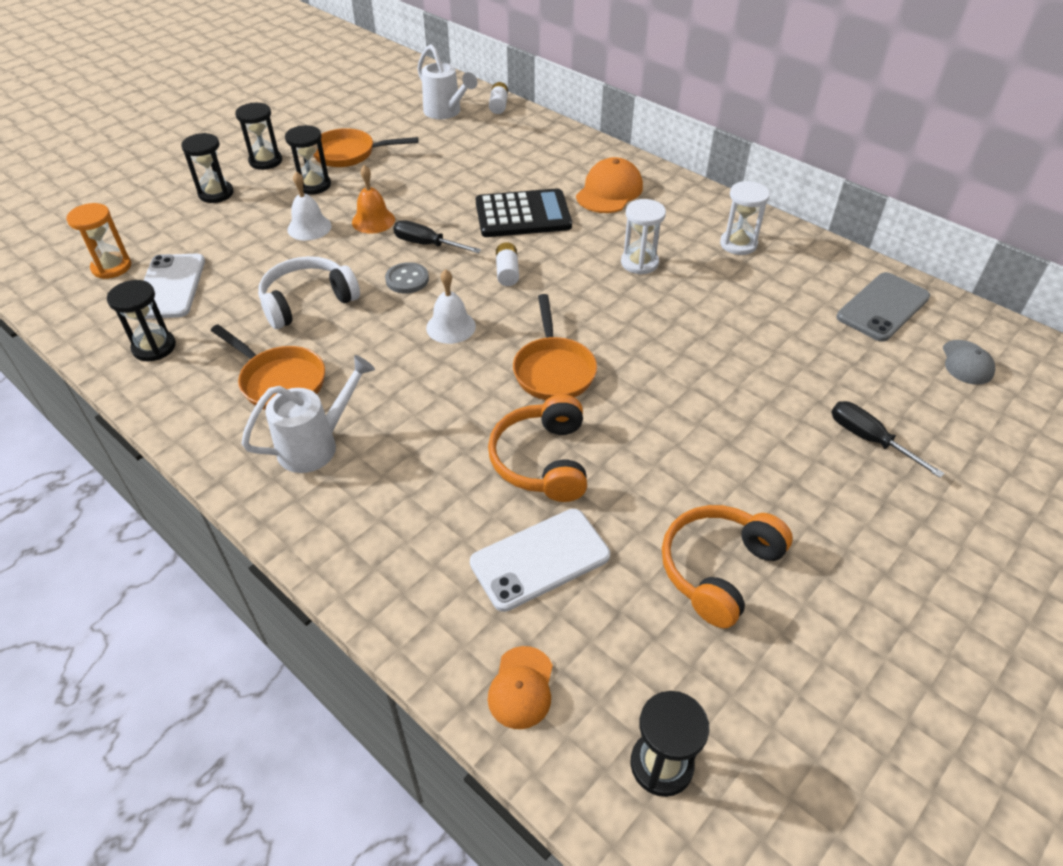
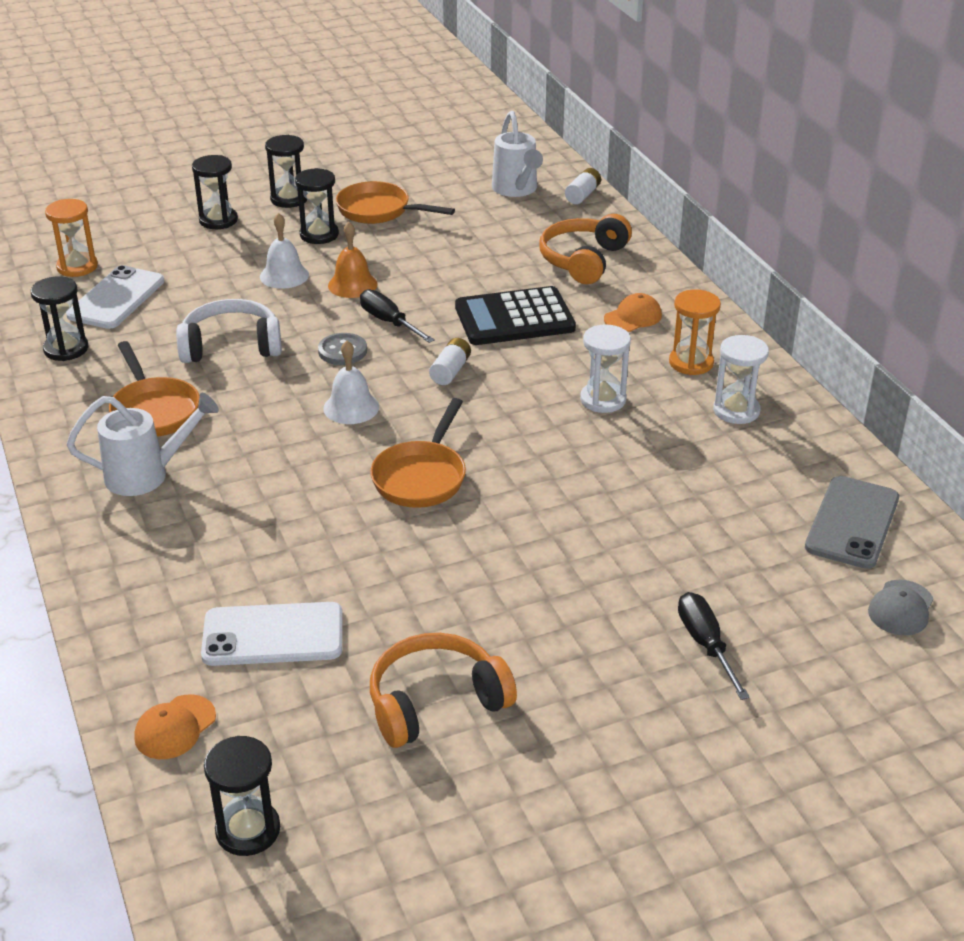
camera: 25 degrees right, 10 degrees down
(523, 215) = (514, 318): black calculator -> black calculator turned 150 degrees clockwise
(542, 460) = (343, 554): orange headphones -> orange headphones (583, 260)
(609, 191) = (633, 317): orange cap -> orange cap, size x0.62
(678, 216) = (691, 363): none -> orange hourglass
(882, 307) = (852, 522): grey phone -> grey phone turned 45 degrees counterclockwise

